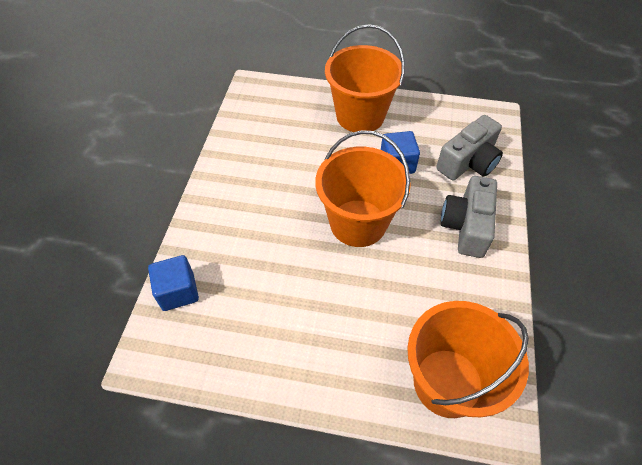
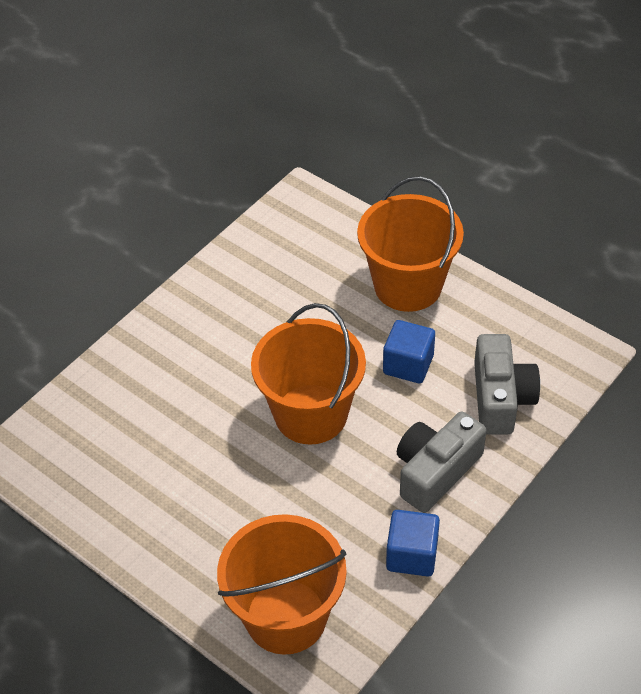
camera: 30 degrees right, 5 degrees down
(178, 291) = (76, 405): blue cube -> blue cube (412, 555)
(468, 162) = (500, 398): grey camera -> grey camera turned 75 degrees counterclockwise

